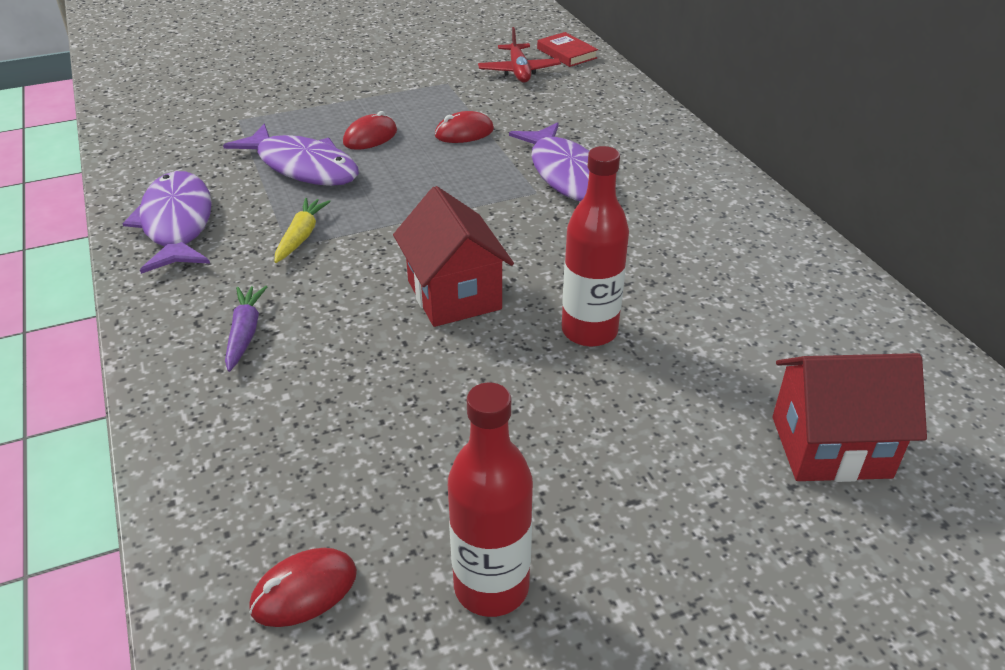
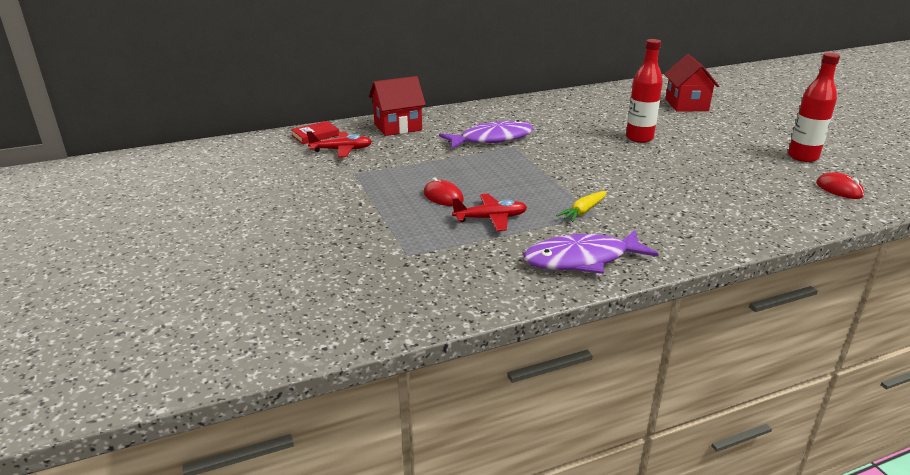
camera: 90 degrees left, 10 degrees down
(245, 333) = (690, 219): purple carrot -> none
(301, 236) = (583, 211): yellow carrot -> yellow carrot turned 60 degrees counterclockwise
(303, 167) = (490, 218): purple fish -> red plane
(454, 295) = (625, 166): red house -> red house (397, 127)
(464, 132) = (438, 166): red mouse -> none

